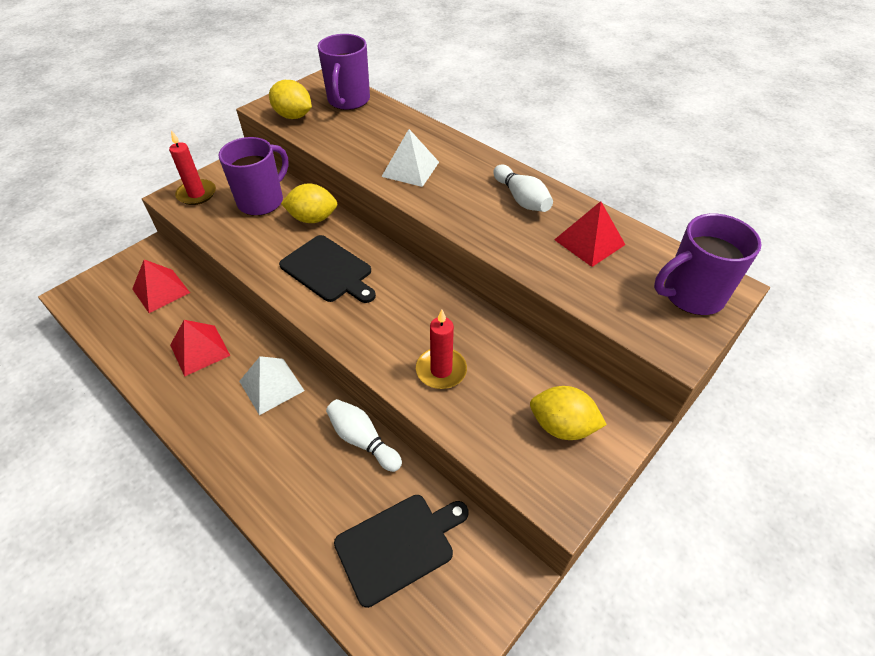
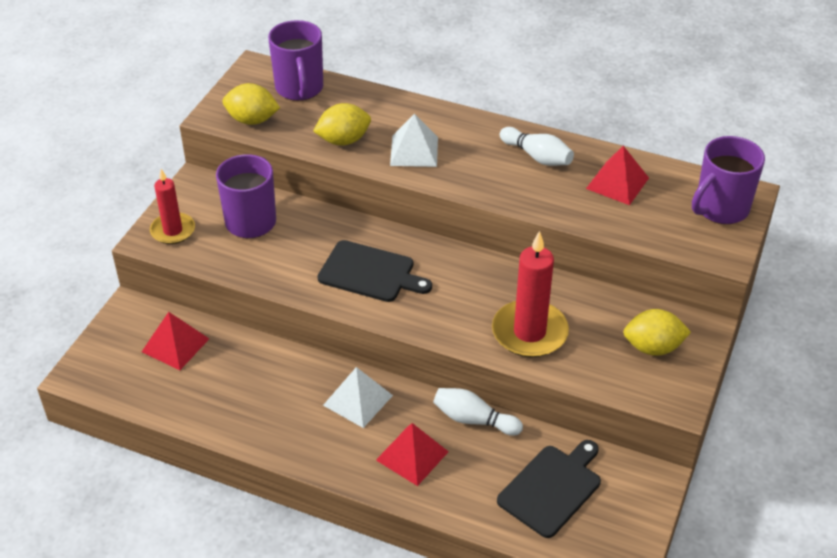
camera: 20 degrees left, 5 degrees down
(200, 350) = (262, 389): red pyramid -> red pyramid (412, 456)
(313, 218) = (319, 225): yellow lemon -> yellow lemon (343, 140)
(441, 370) = (529, 332): red candle -> red candle, size x1.57

